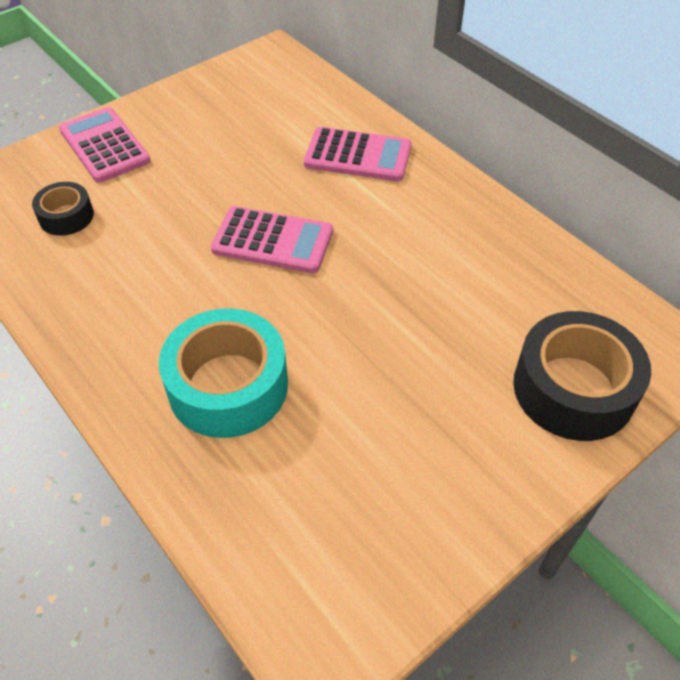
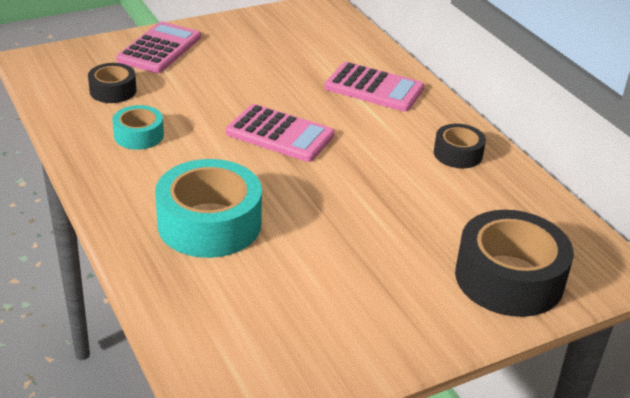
camera: 10 degrees right, 15 degrees down
(104, 146) = (159, 49): pink calculator -> pink calculator turned 45 degrees clockwise
(113, 275) = (139, 135): none -> turquoise tape
(472, 228) = (458, 154): none -> black tape

